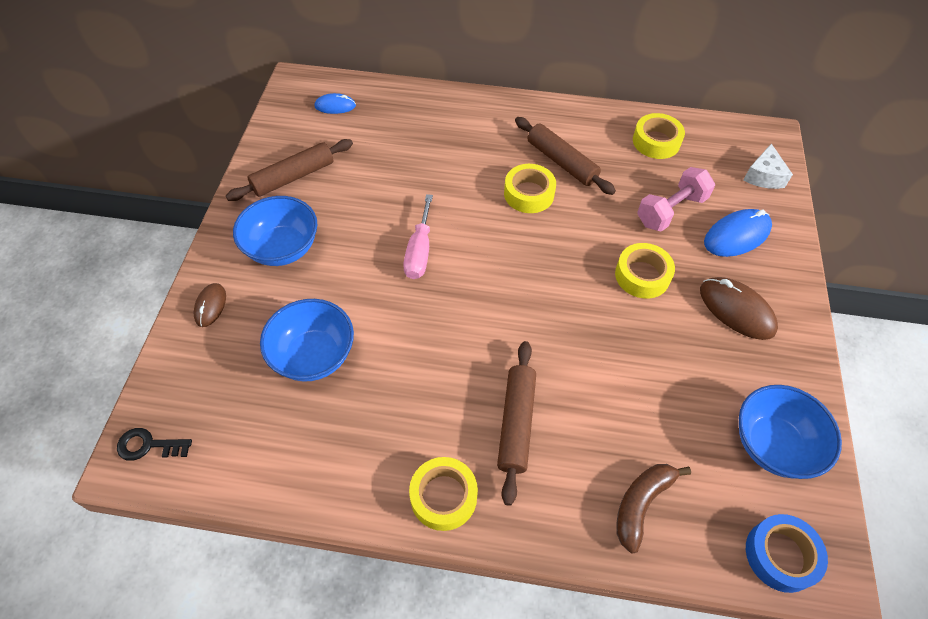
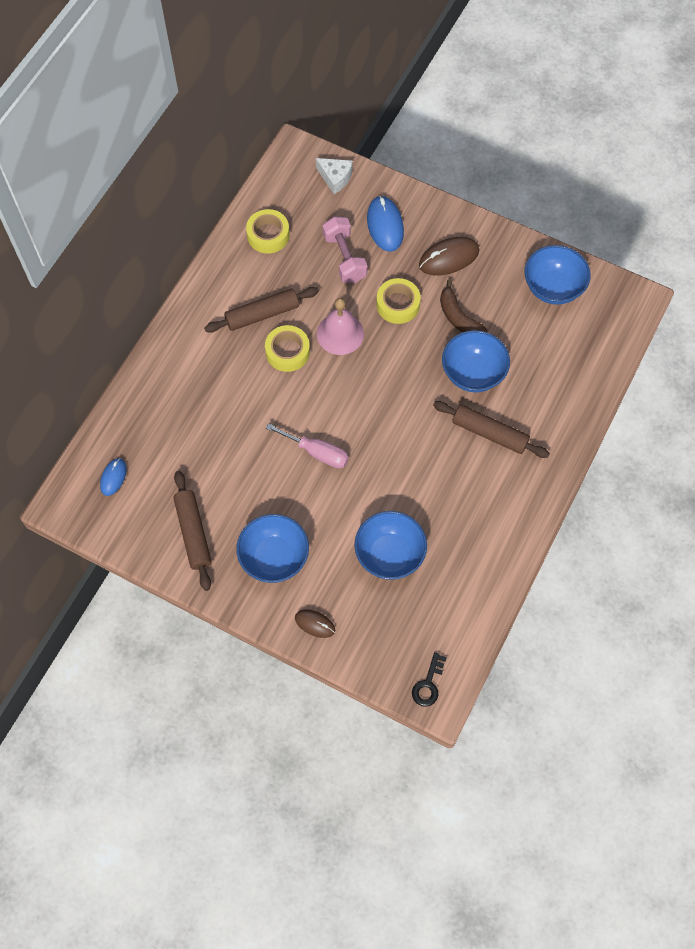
camera: 70 degrees left, 10 degrees up
(443, 496) = (527, 495): yellow tape -> none
(574, 232) = (340, 333): none -> pink bell
(592, 380) = (473, 373): none -> blue bowl
(641, 504) = (567, 380): brown banana -> brown banana (458, 317)
(780, 555) = (620, 319): blue tape -> none

